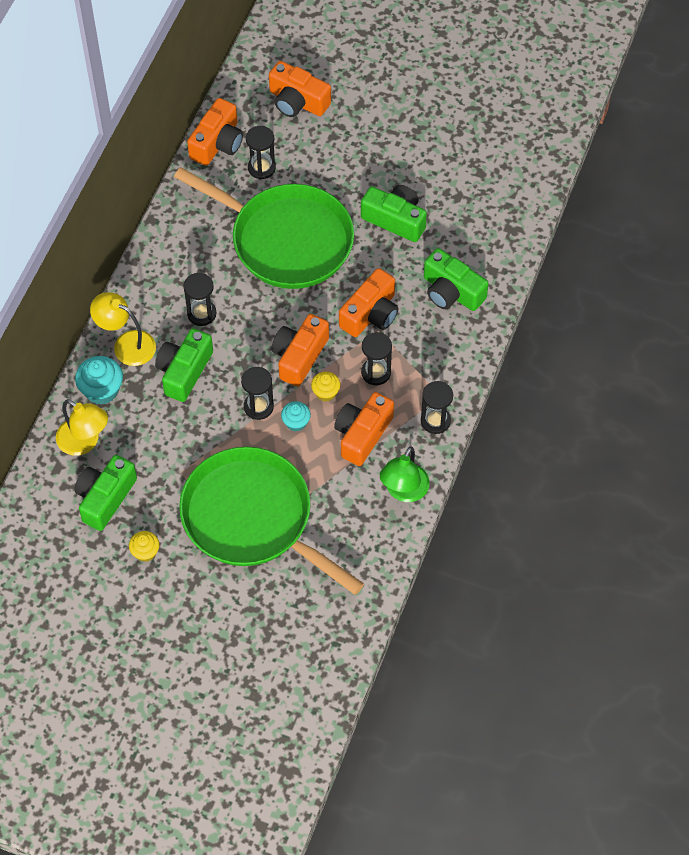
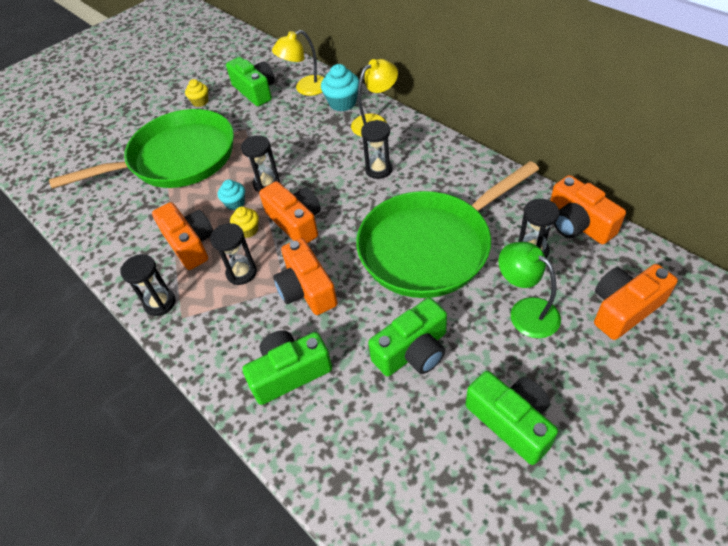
camera: 120 degrees right, 10 degrees down
(184, 371) = (329, 148): green camera -> green camera (511, 421)
(404, 491) = (117, 256): green lamp -> green lamp (526, 311)

